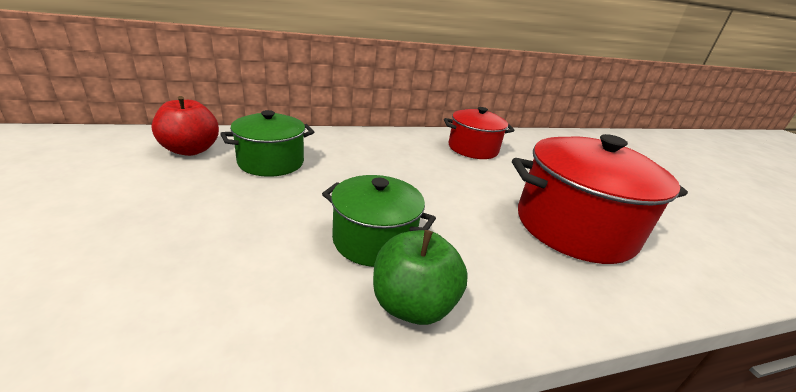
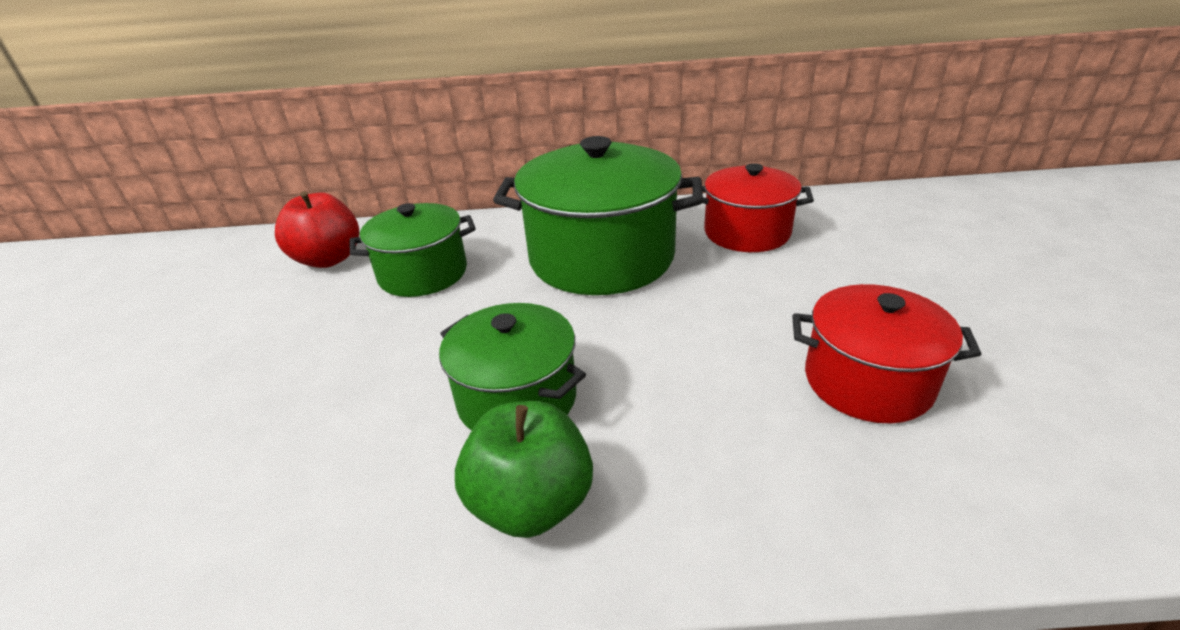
camera: 20 degrees right, 5 degrees up
(392, 158) = (601, 257): none -> green pot
(574, 227) = (867, 381): red pot -> red pot, size x0.61

